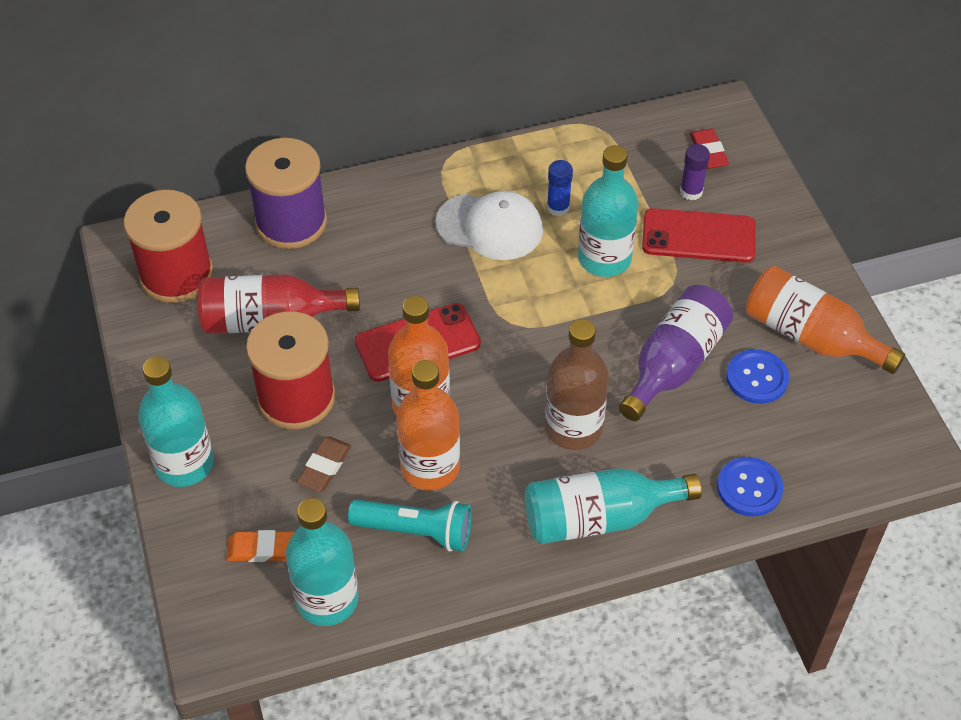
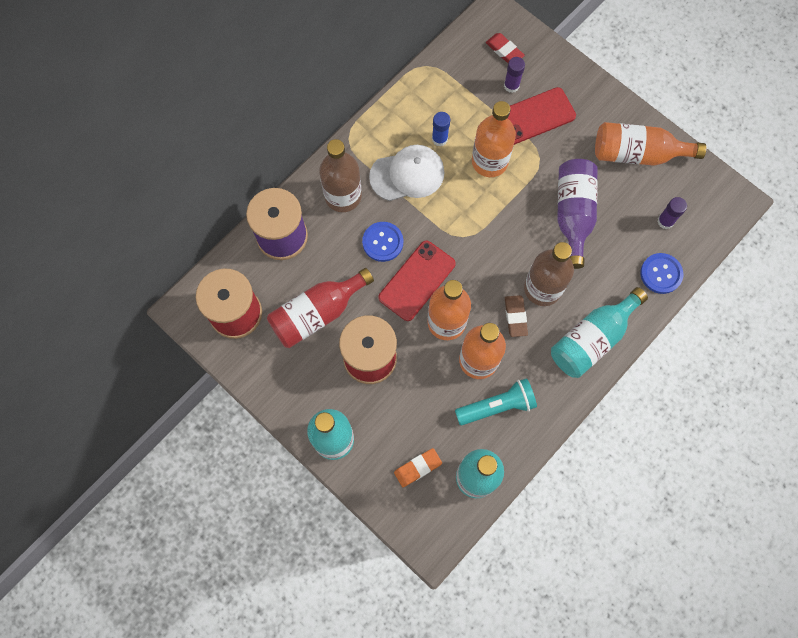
camera: 30 degrees left, 20 degrees up
(324, 466) = (417, 394): brown eraser -> brown eraser (515, 317)
(394, 214) = (343, 196): none -> brown bottle
(604, 258) = (489, 161): turquoise bottle -> orange bottle
(757, 378) = (624, 198): blue button -> blue button (382, 242)
(797, 430) = (665, 221): none -> purple glue stick

